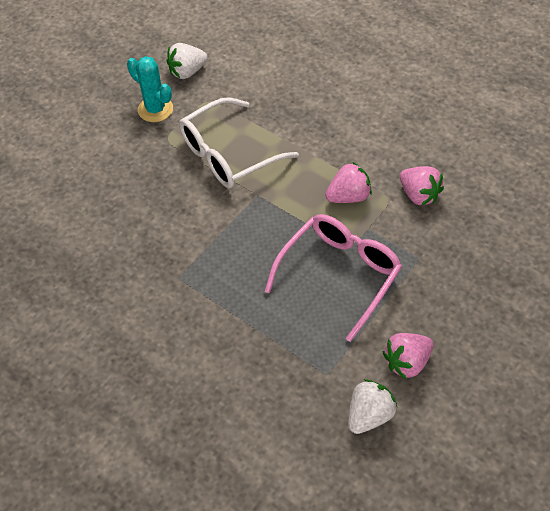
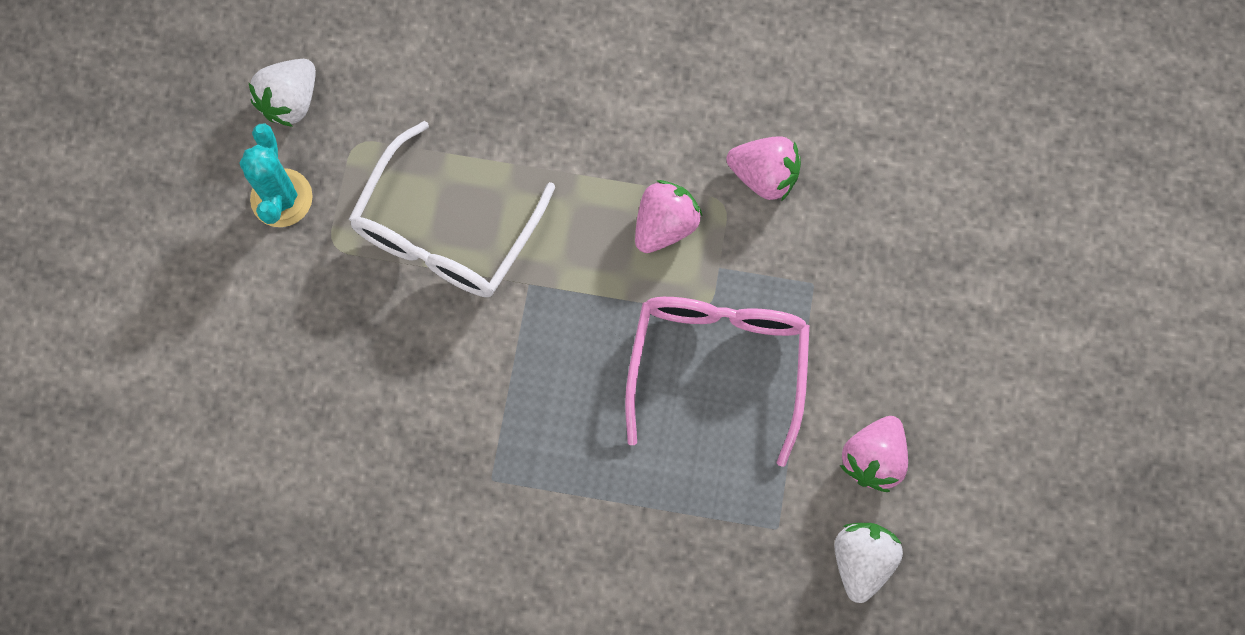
camera: 30 degrees left, 20 degrees up
(155, 109) = (281, 198): turquoise cactus -> turquoise cactus turned 75 degrees clockwise

